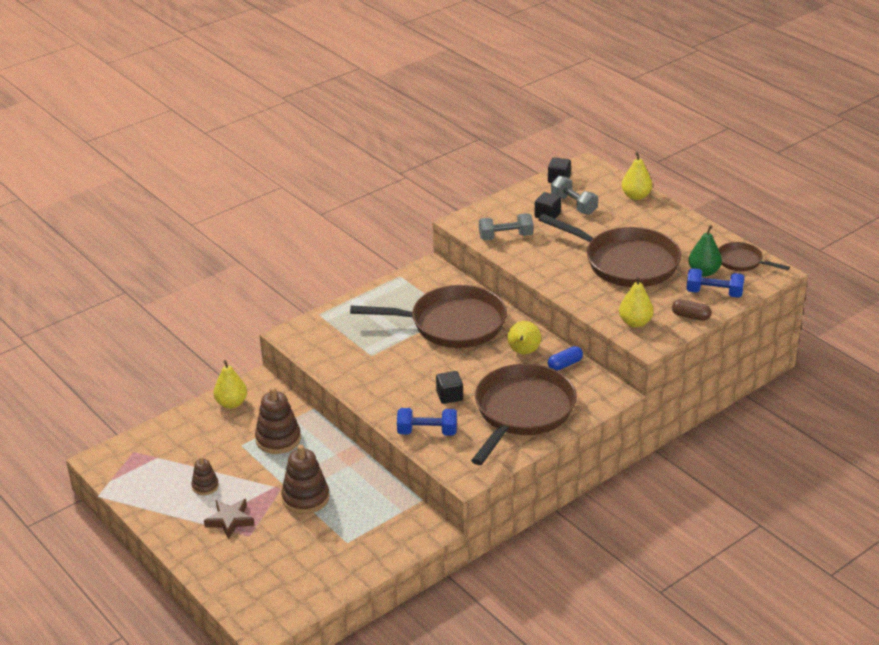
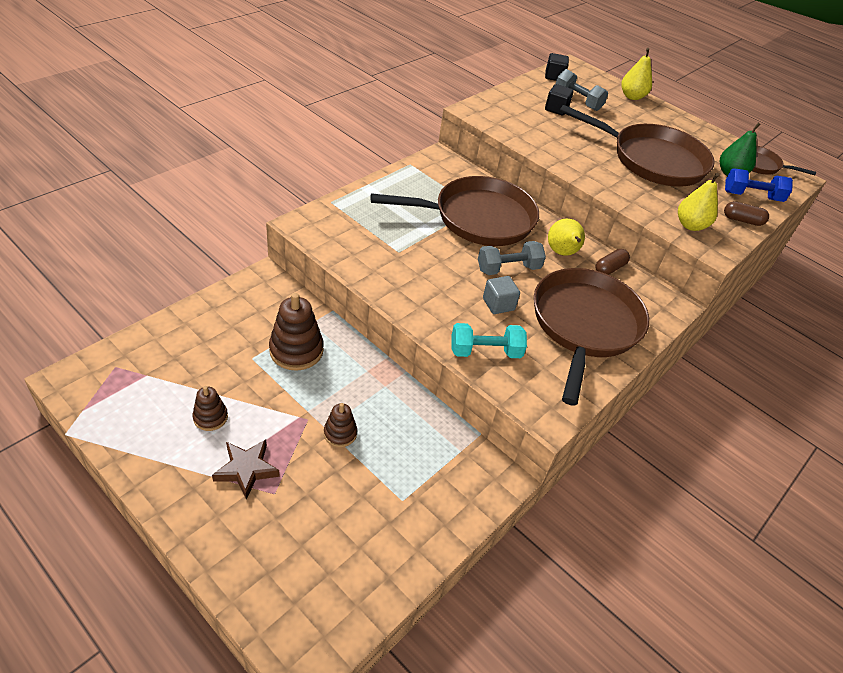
camera: 15 degrees left, 10 degrees up
(231, 403) = (236, 303): yellow pear -> none
(305, 498) = (340, 433): brown stacking toy -> brown stacking toy, size x0.57
(427, 432) = (485, 351): blue dumbbell -> turquoise dumbbell
(449, 396) = (498, 304): black cube -> grey cube
(505, 237) = (523, 127): grey dumbbell -> grey dumbbell (508, 268)
(565, 365) = (609, 268): blue capsule -> brown capsule

